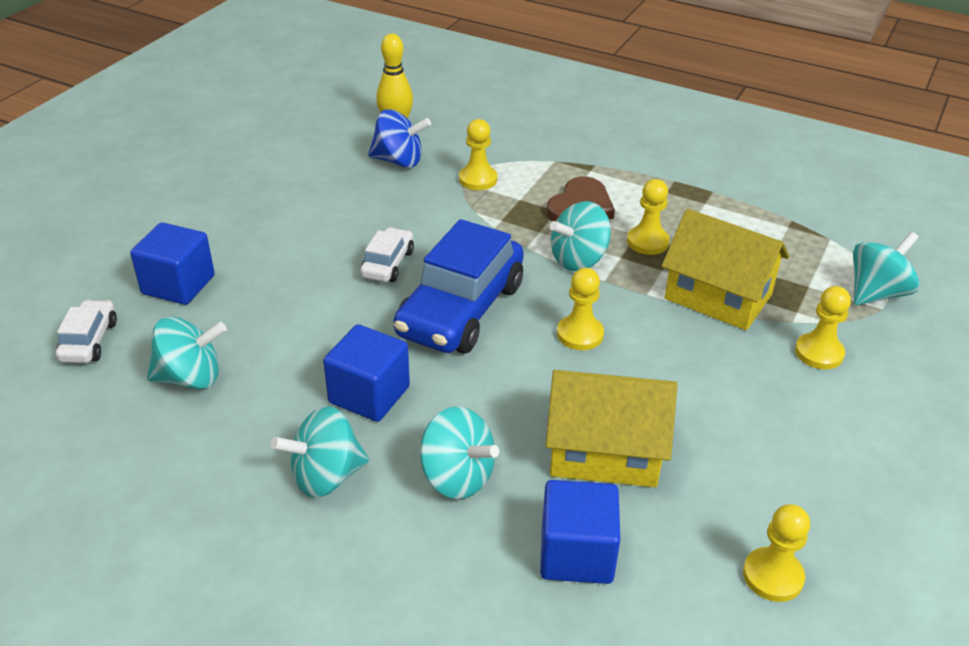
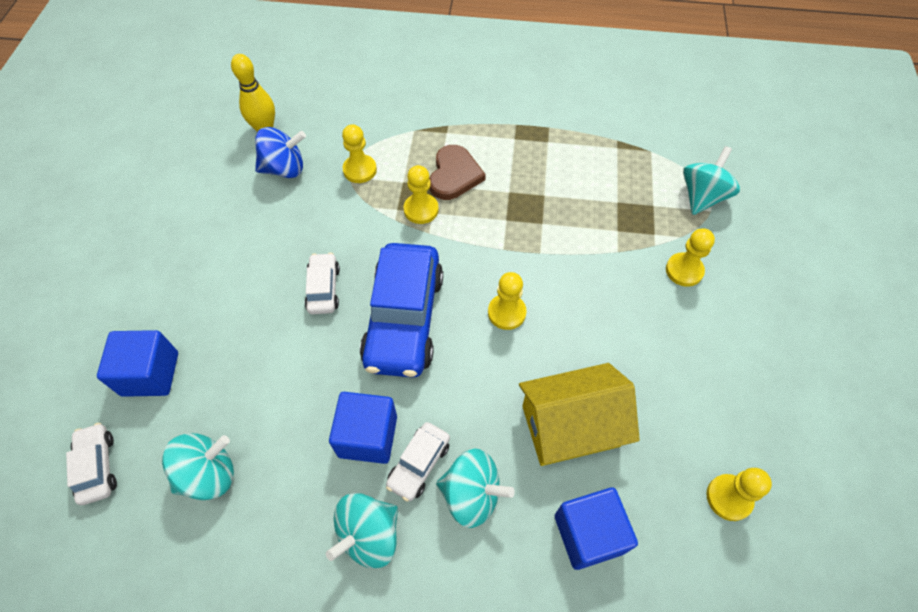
camera: 20 degrees left, 20 degrees up
(412, 434) = (419, 464): none -> white car
(578, 260) = (475, 233): turquoise spinning top -> none
(647, 242) = (520, 197): yellow pawn -> yellow pawn (421, 210)
(718, 297) = (593, 238): yellow house -> none

